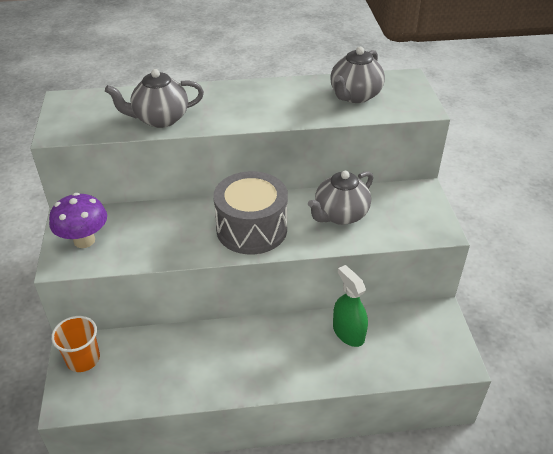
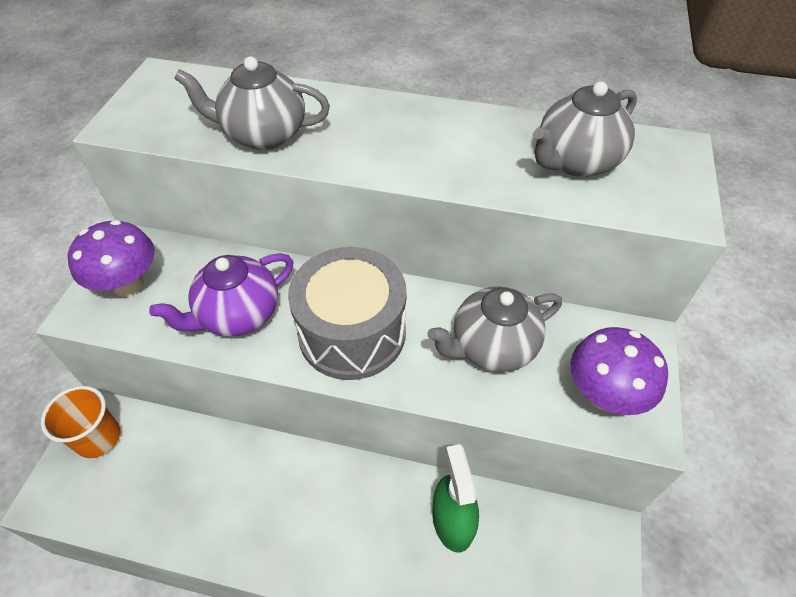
camera: 20 degrees right, 10 degrees up
(172, 238) = (238, 315): none -> purple teapot
(413, 222) = (604, 395): none -> purple mushroom

